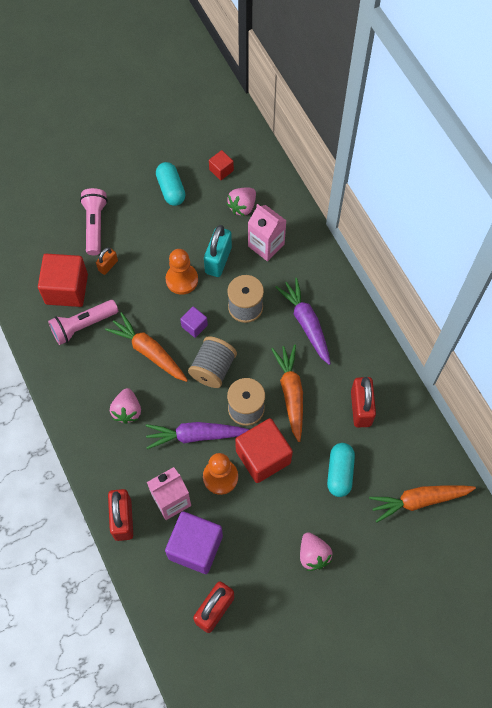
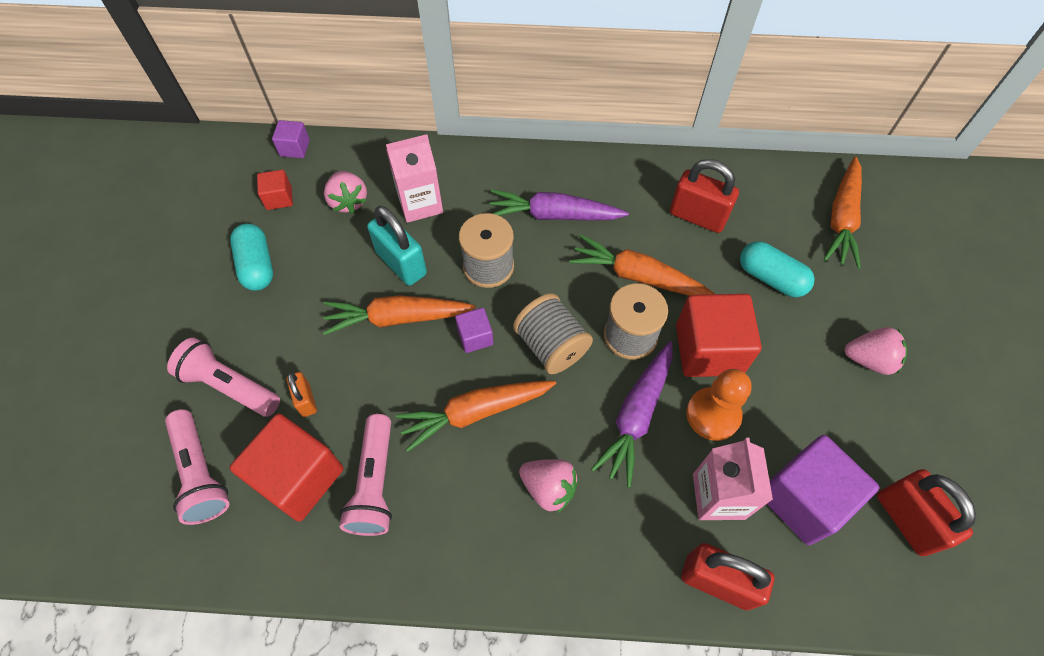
camera: 60 degrees left, 5 degrees down
(44, 244) = (201, 473): none -> pink flashlight
(171, 189) = (257, 265): turquoise capsule -> turquoise capsule turned 60 degrees clockwise
(182, 280) = (397, 318): orange pawn -> orange carrot
(261, 154) = (295, 148): none -> purple cube

